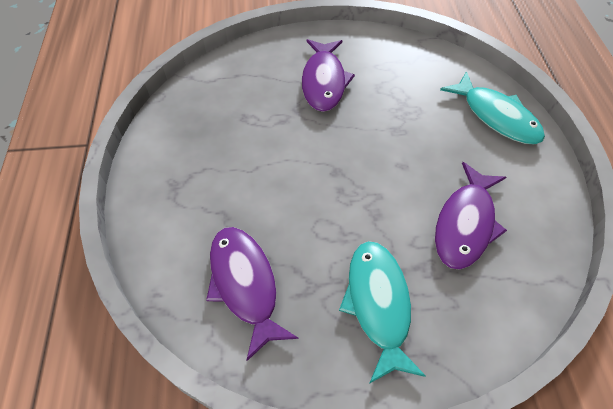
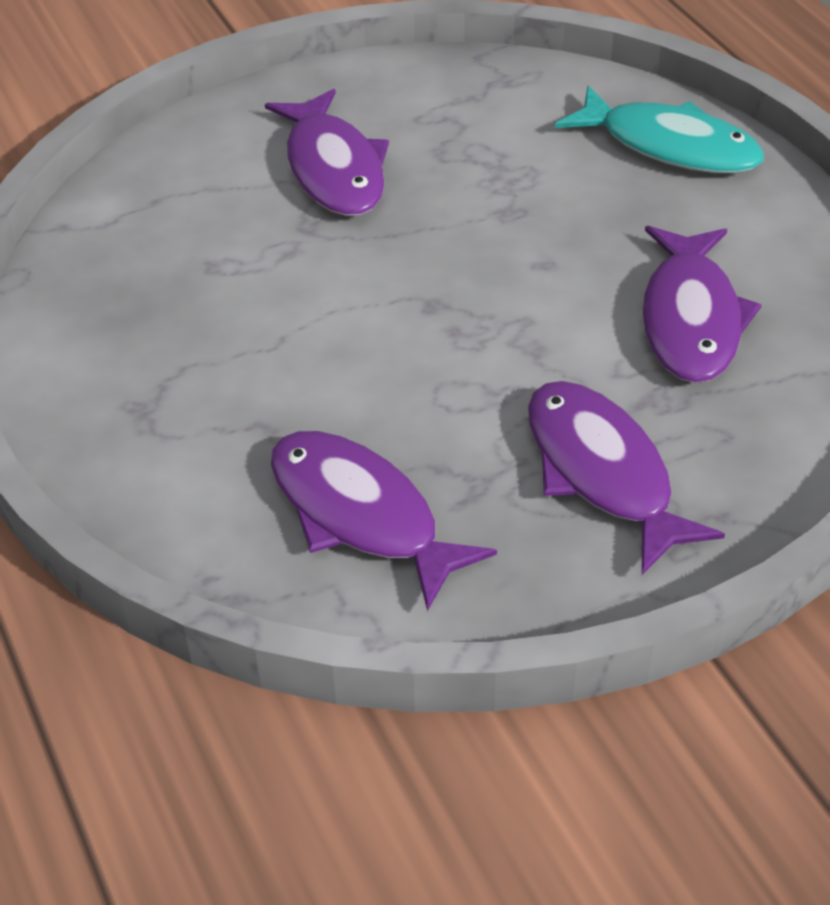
camera: 20 degrees left, 10 degrees down
(378, 304) = (602, 473): turquoise fish -> purple fish

